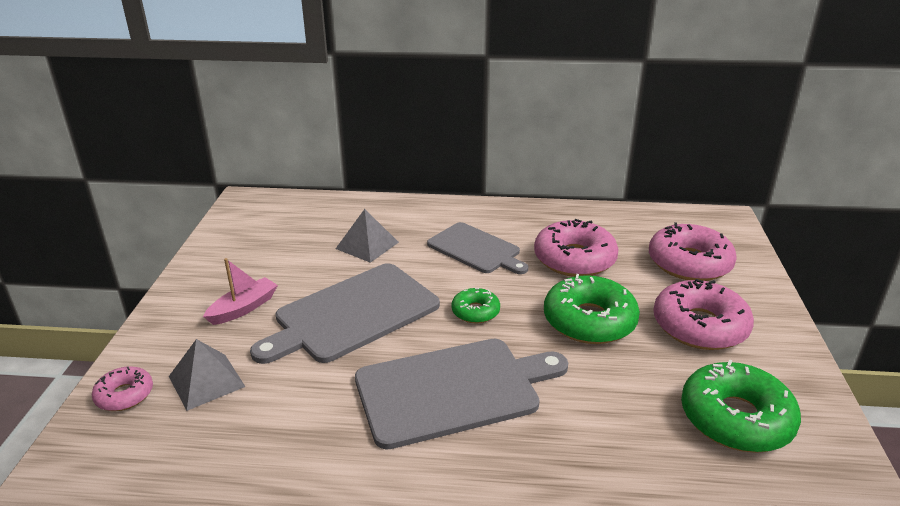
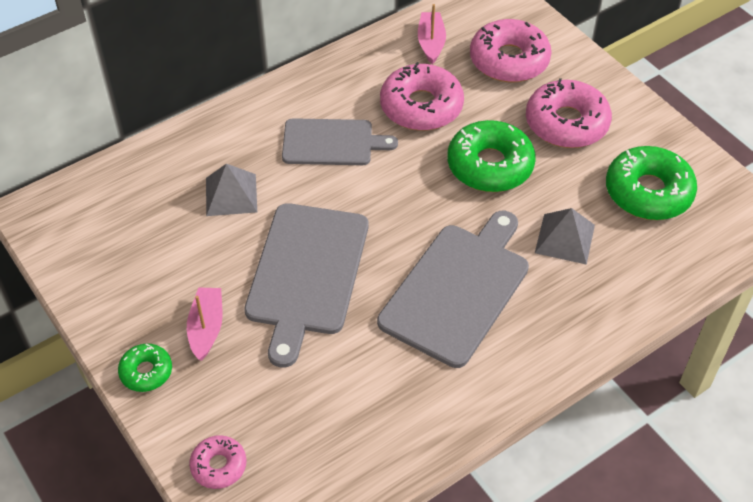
camera: 40 degrees left, 20 degrees up
(206, 381) = (268, 409): grey pyramid -> grey pyramid (565, 239)
(475, 312) = (400, 209): green donut -> green donut (146, 372)
(630, 227) = (431, 43): none -> pink boat

